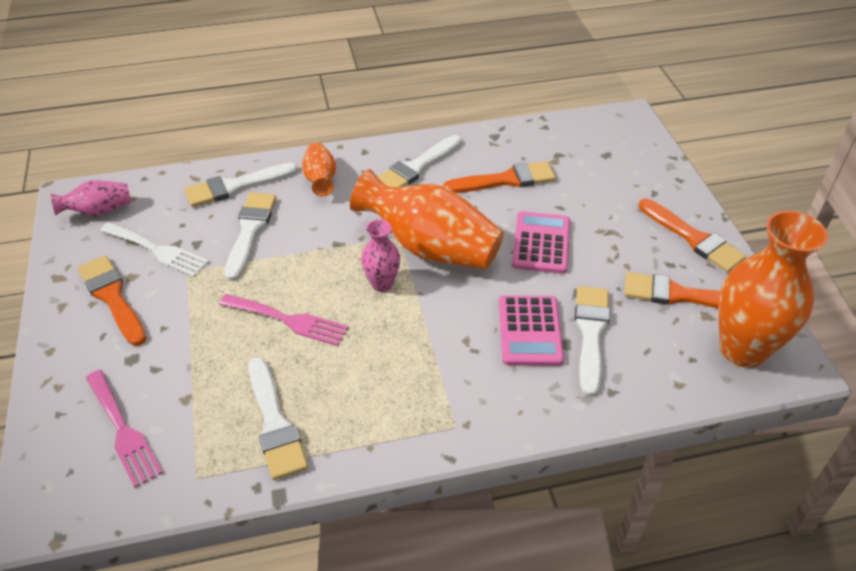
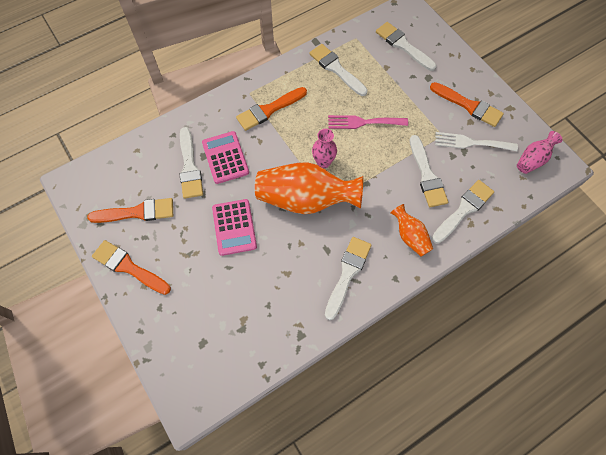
camera: 160 degrees right, 20 degrees up
(123, 431) = (403, 45): pink fork -> white brush
(505, 180) = (276, 283): orange brush -> orange brush (269, 110)
(742, 349) = (99, 183): orange vase -> none

